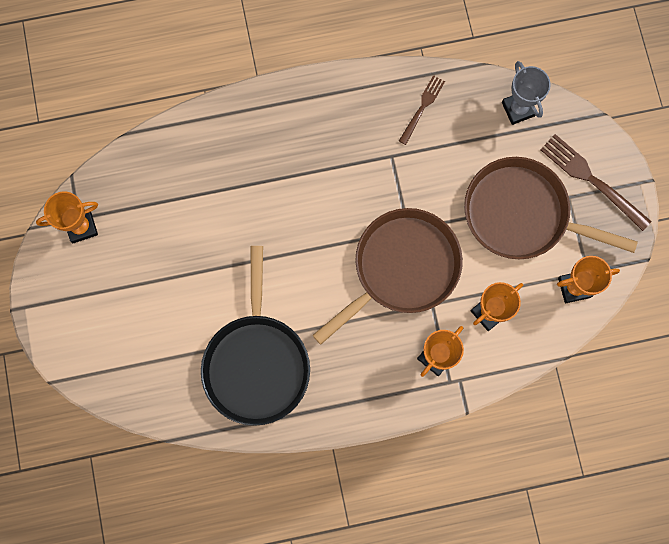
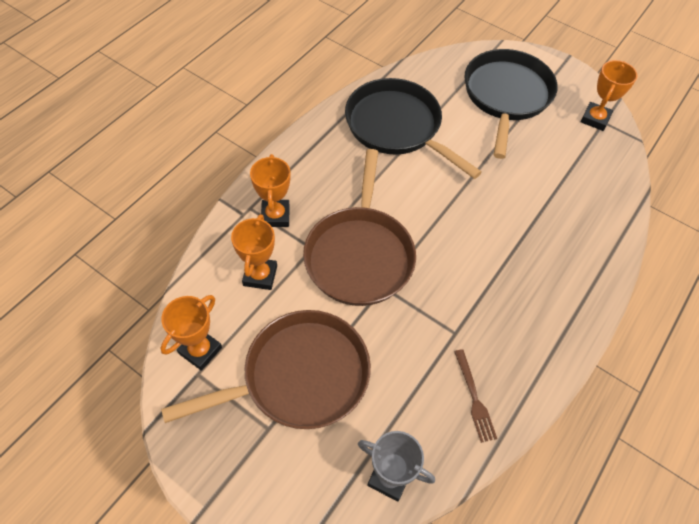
camera: 135 degrees right, 20 degrees down
(126, 314) = (506, 96): none -> black pan
(590, 179) = (259, 466): brown fork -> none

